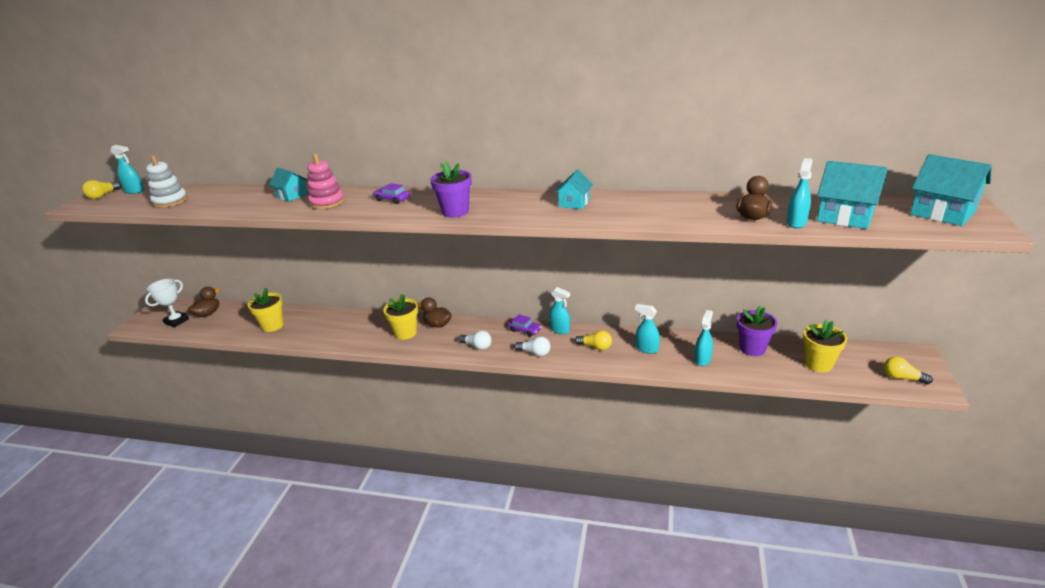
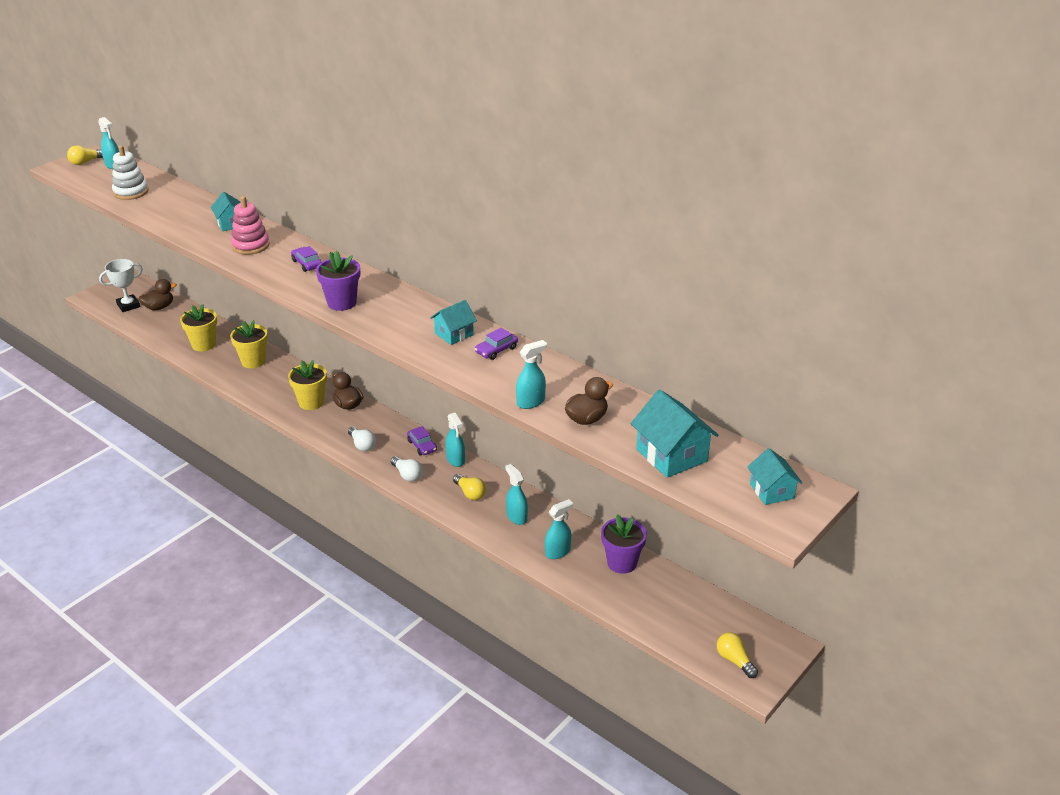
camera: 25 degrees right, 5 degrees up
(621, 202) = (496, 350): none -> purple car
(796, 222) = (615, 443): turquoise spray bottle -> turquoise spray bottle (531, 402)
(818, 364) = (668, 608): yellow flower pot -> yellow flower pot (253, 361)
(942, 212) = (771, 491): turquoise house -> turquoise house, size x0.62

